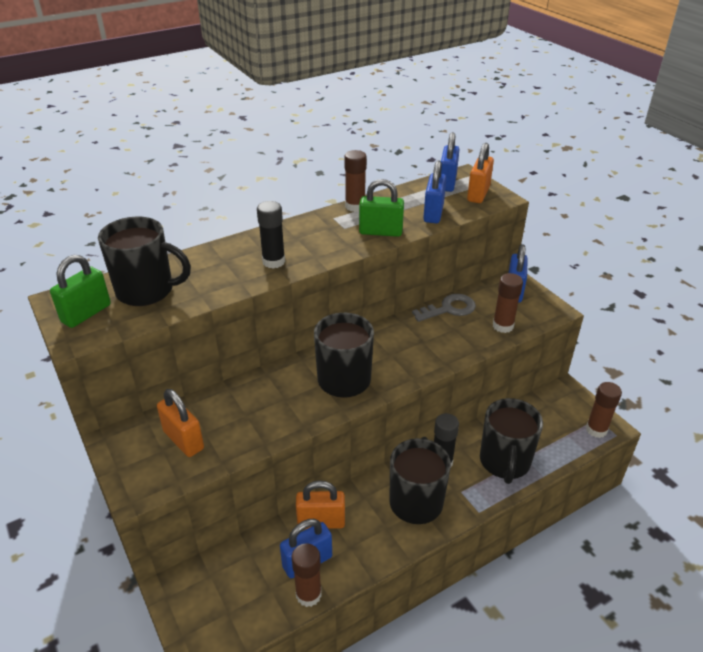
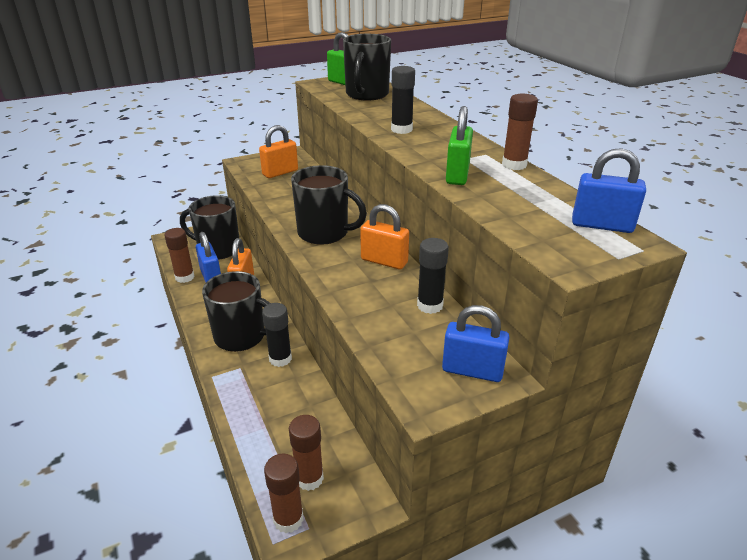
camera: 95 degrees right, 5 degrees down
(433, 213) = (507, 208): blue padlock -> none
(449, 309) = (430, 305): grey key -> black glue stick
(478, 194) = (575, 246): orange padlock -> orange padlock (384, 261)
(503, 326) = (392, 345): brown glue stick -> brown glue stick (309, 478)
(504, 462) = (265, 408): black mug -> black mug (218, 249)

